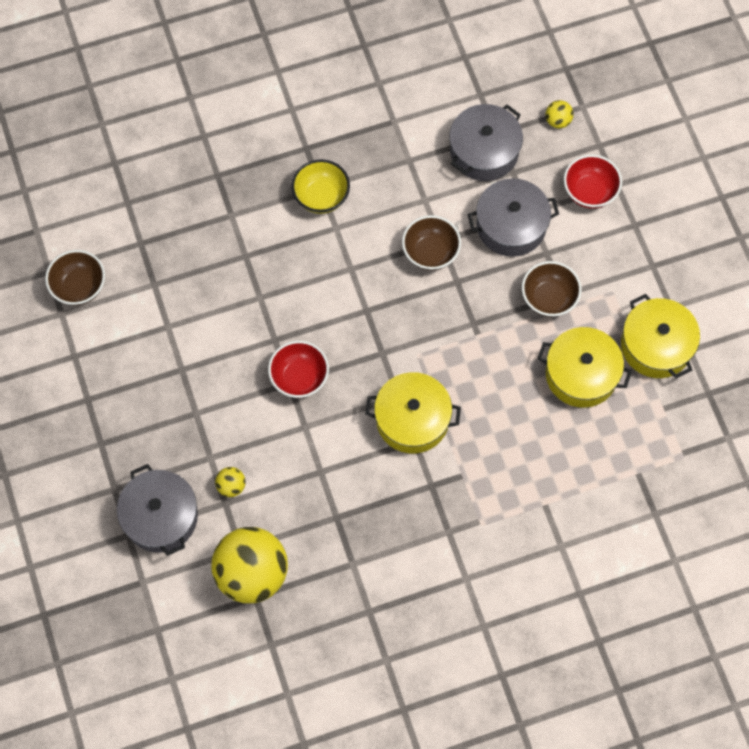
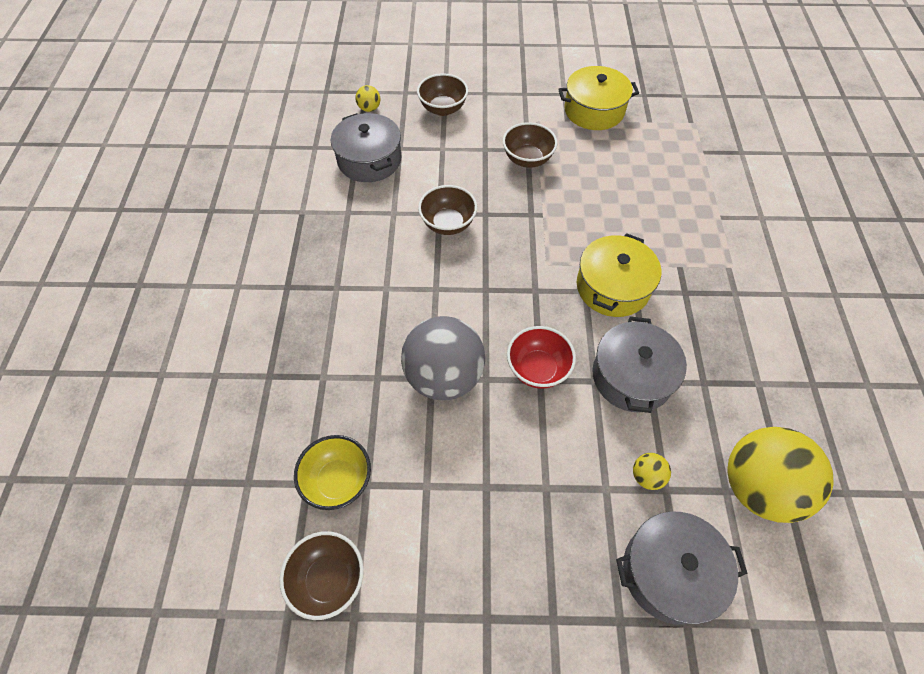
camera: 70 degrees left, 10 degrees down
(265, 306) = (444, 376): none -> grey ball
(321, 197) = (347, 290): yellow bowl -> yellow bowl (338, 481)
(511, 225) = (449, 163): grey pot -> grey pot (632, 376)
(581, 374) = (604, 160): yellow pot -> none
(589, 192) = (443, 109): red bowl -> brown bowl

